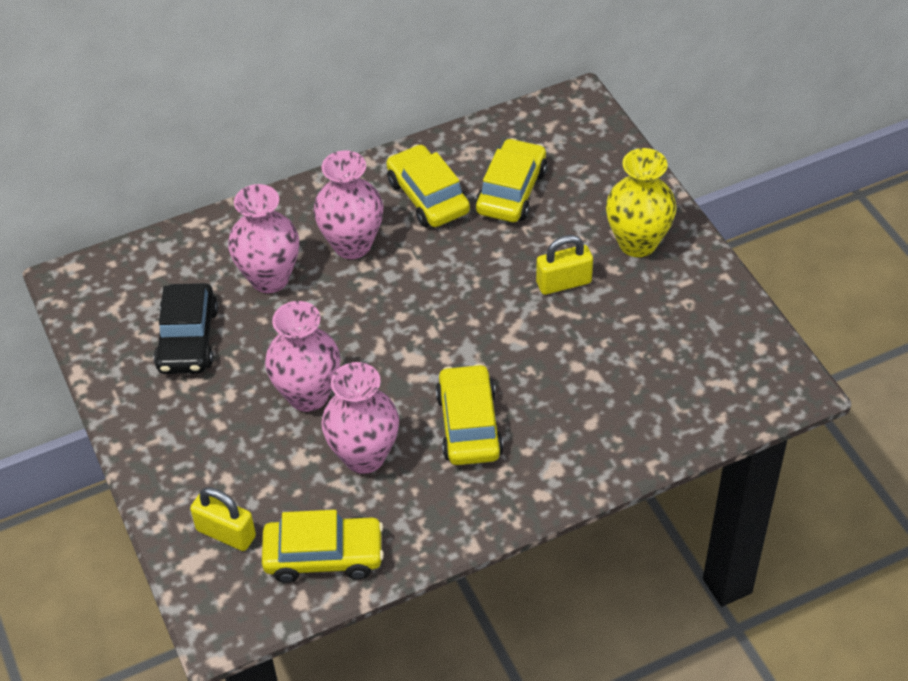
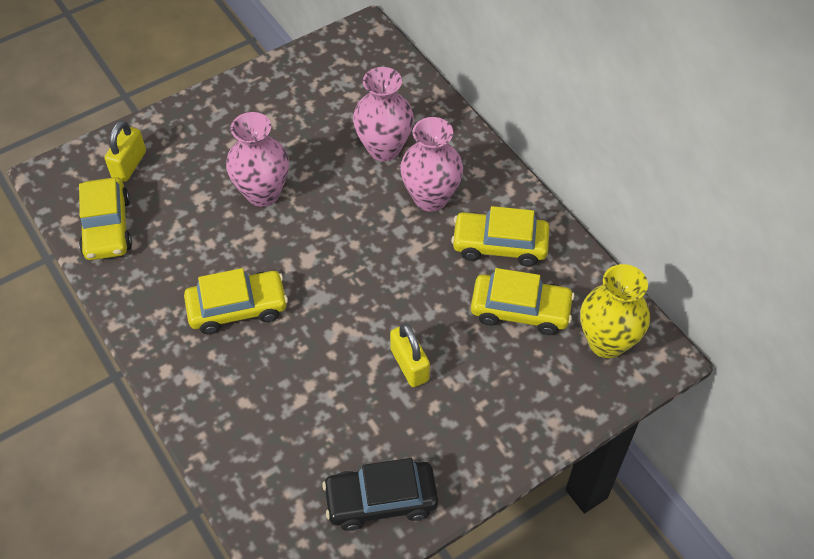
camera: 80 degrees right, 5 degrees up
(188, 339) = (313, 109): black car -> black car (381, 500)
(364, 456) = (202, 239): pink vase -> none
(428, 196) = (499, 245): yellow car -> yellow car turned 135 degrees counterclockwise
(637, 243) = (471, 425): yellow vase -> yellow vase (606, 342)

